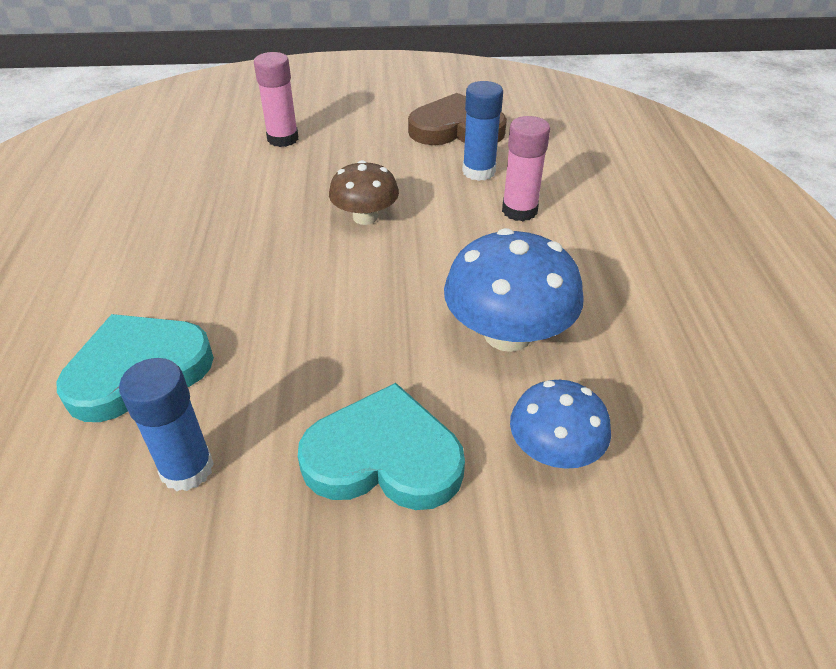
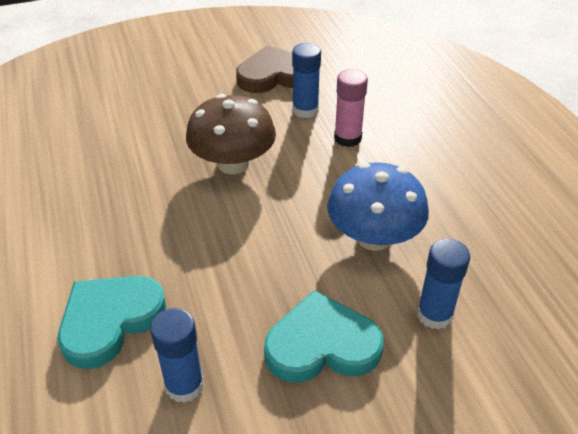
camera: 15 degrees left, 0 degrees up
(283, 139) = (136, 106): pink glue stick -> none
(365, 217) = (233, 163): brown mushroom -> brown mushroom, size x1.60
(554, 451) = (434, 315): blue mushroom -> blue glue stick

